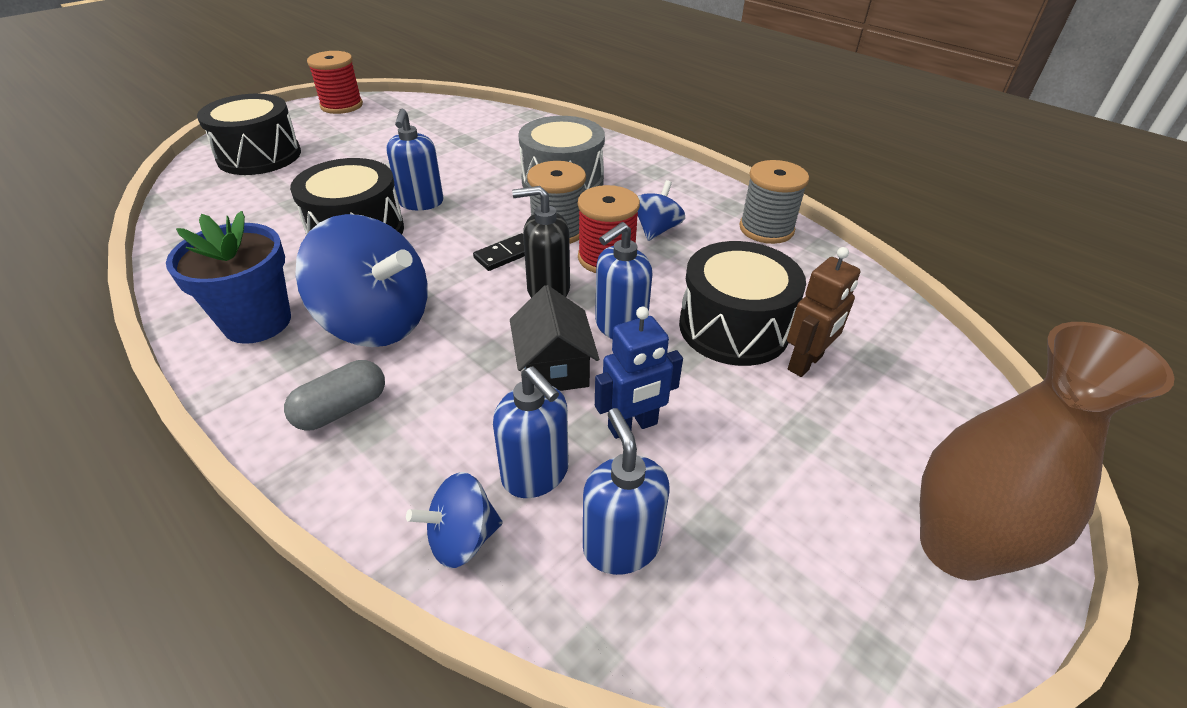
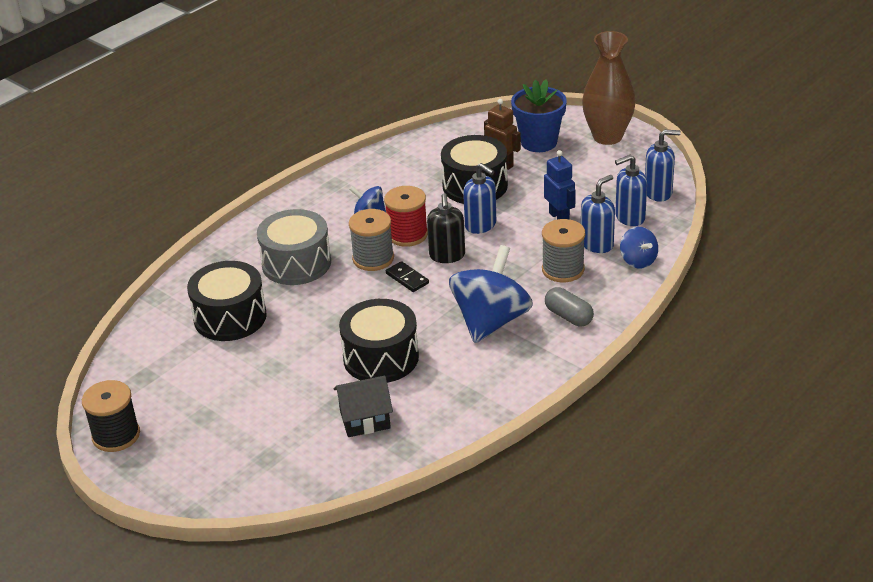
camera: 90 degrees left, 5 degrees down
(257, 322) = (498, 374): blue flower pot -> blue flower pot (539, 142)
(259, 156) = (243, 459): black drum -> black drum (230, 317)
(341, 105) = (116, 435): red spool -> black spool
(421, 203) = (334, 333): blue soap dispenser -> blue soap dispenser (658, 193)
(554, 368) = (521, 246): black house -> black house (365, 419)
(766, 229) = (366, 170): grey spool -> grey spool (563, 269)

